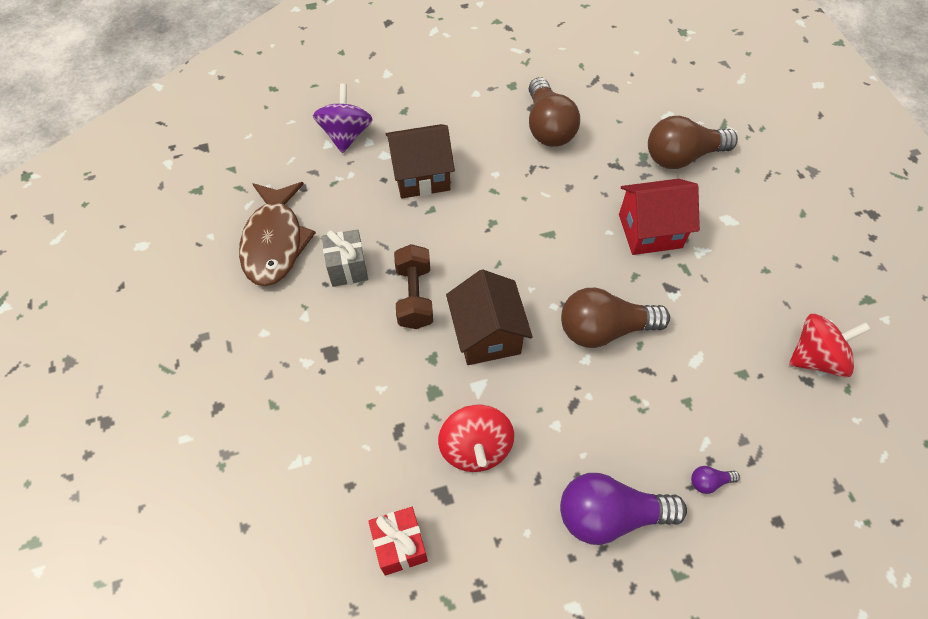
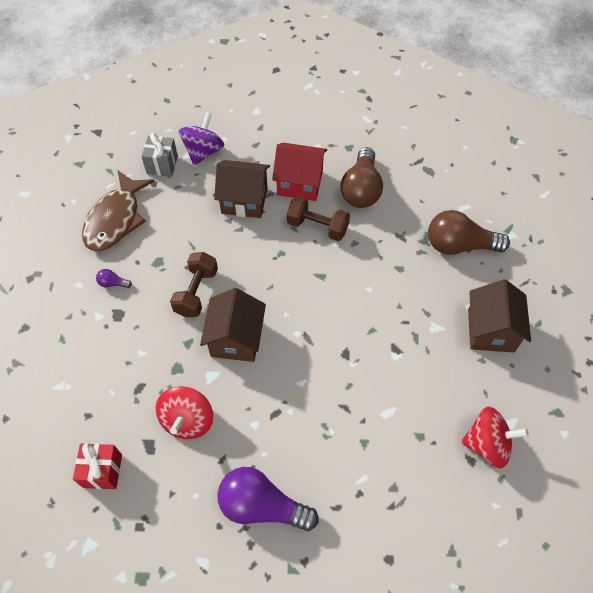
camera: 20 degrees right, 0 degrees up
(348, 268) = (158, 255): grey gift -> grey gift (162, 165)
(519, 181) = (317, 227): none -> brown dumbbell
(604, 329) = (327, 364): brown light bulb -> none
(650, 231) = (402, 298): red house -> red house (300, 183)
(709, 482) = (350, 509): purple light bulb -> purple light bulb (113, 283)
(759, 236) = (490, 330): none -> brown house

